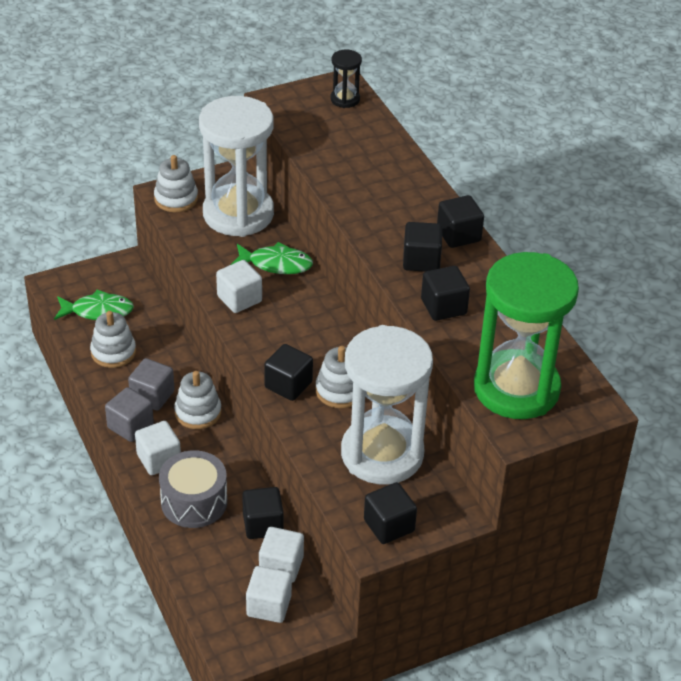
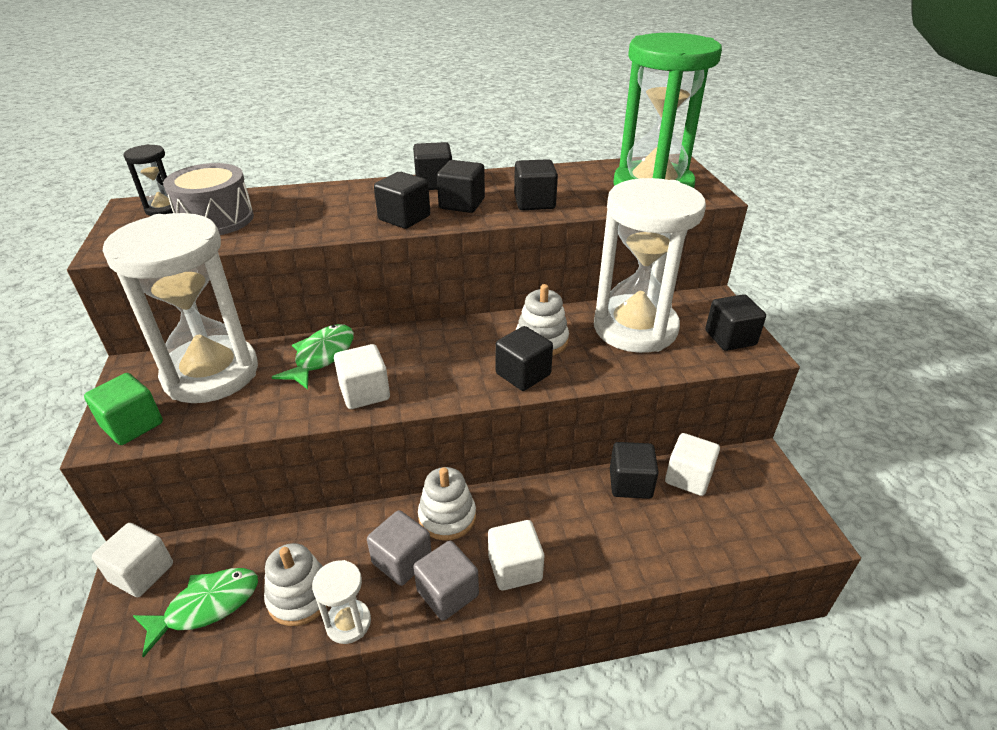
camera: 75 degrees left, 5 degrees down
(98, 311) = (206, 606): green fish -> green fish turned 45 degrees clockwise
(98, 381) = (348, 623): none -> white hourglass
(176, 199) = (132, 425): white stacking toy -> green cube
(194, 502) = (590, 541): grey drum -> grey drum (216, 219)
(269, 606) = (742, 495): white cube -> white cube (142, 573)
(379, 231) = (404, 218): none -> black cube

